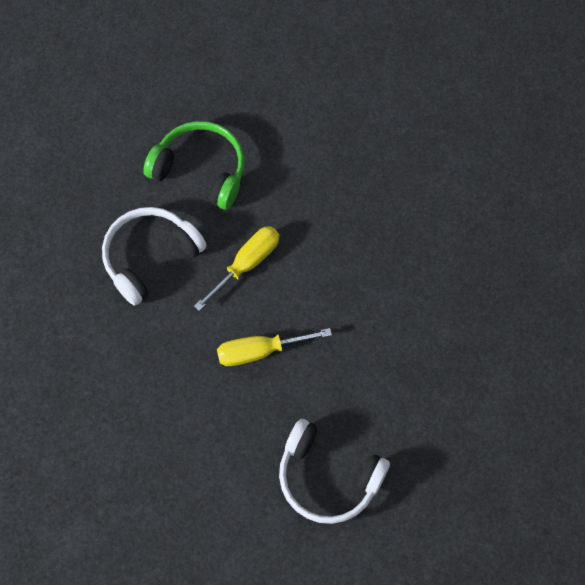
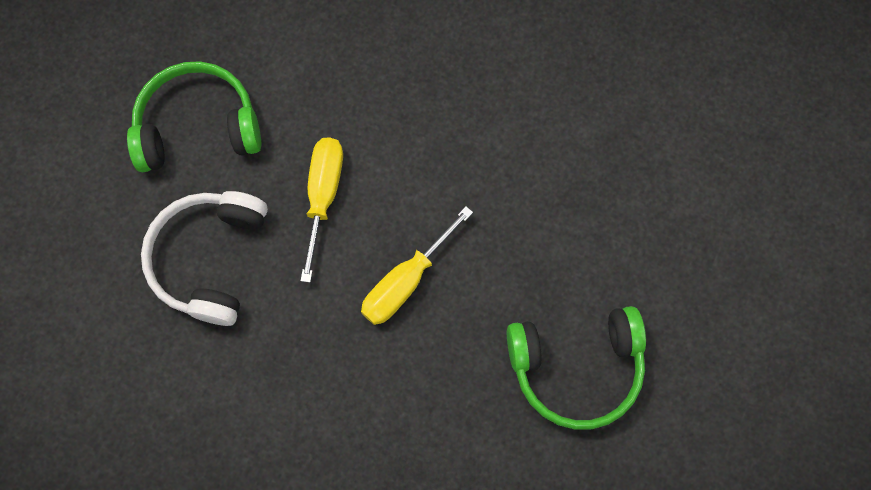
camera: 35 degrees left, 5 degrees up
(328, 477) = (576, 367): white headphones -> green headphones

